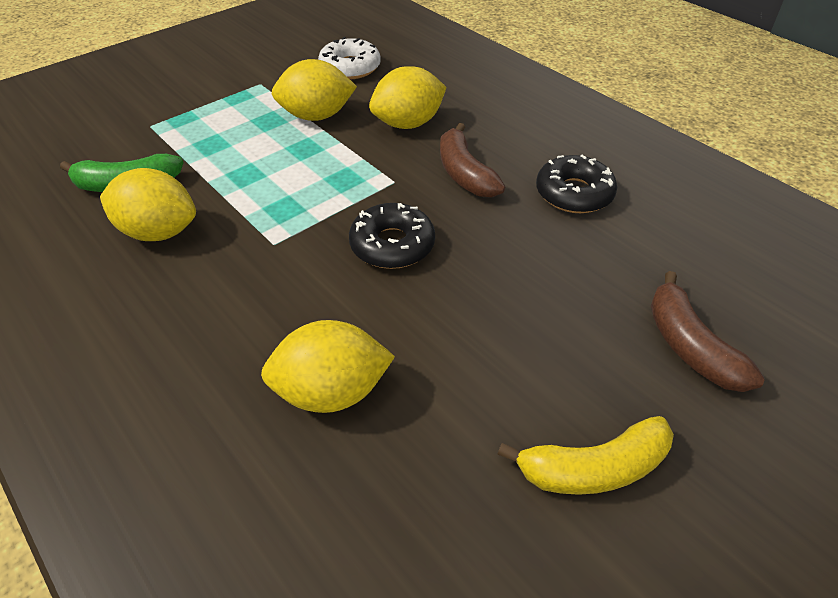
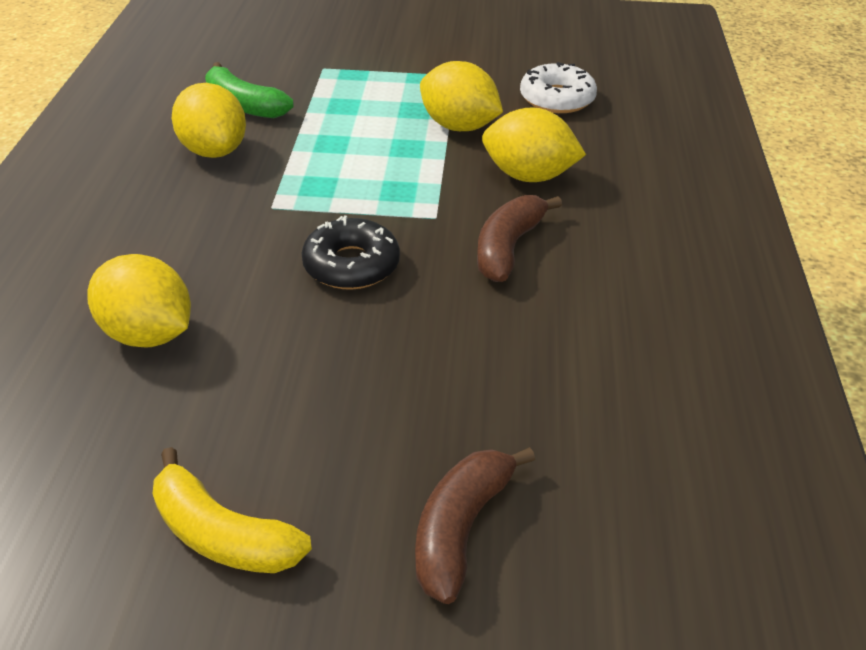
camera: 45 degrees right, 5 degrees down
(574, 193) = (585, 331): black donut -> none

